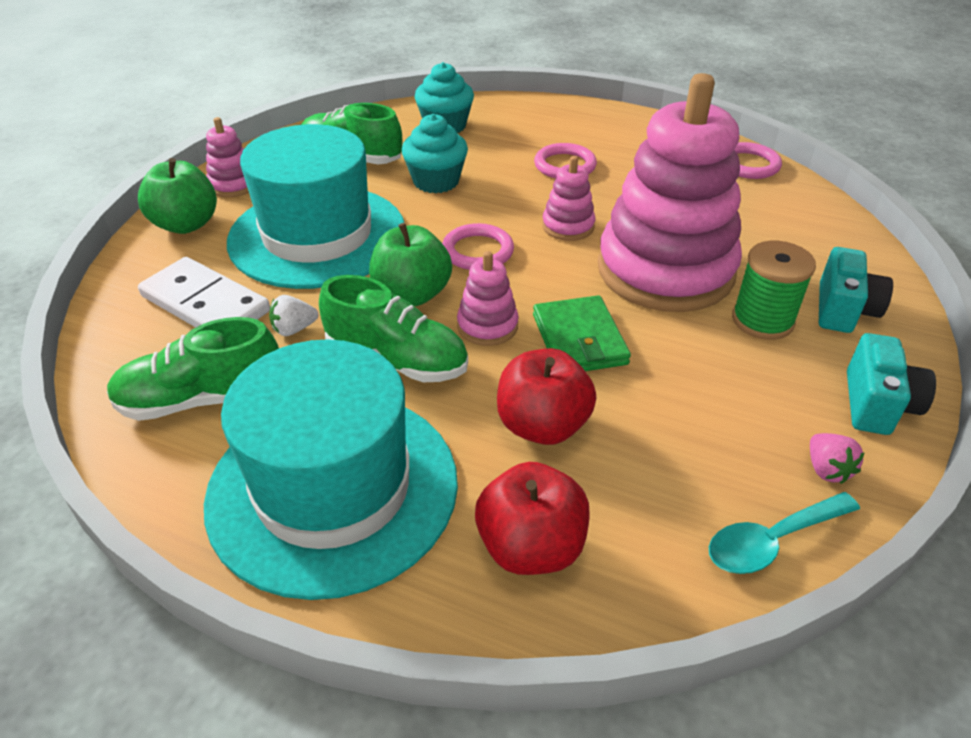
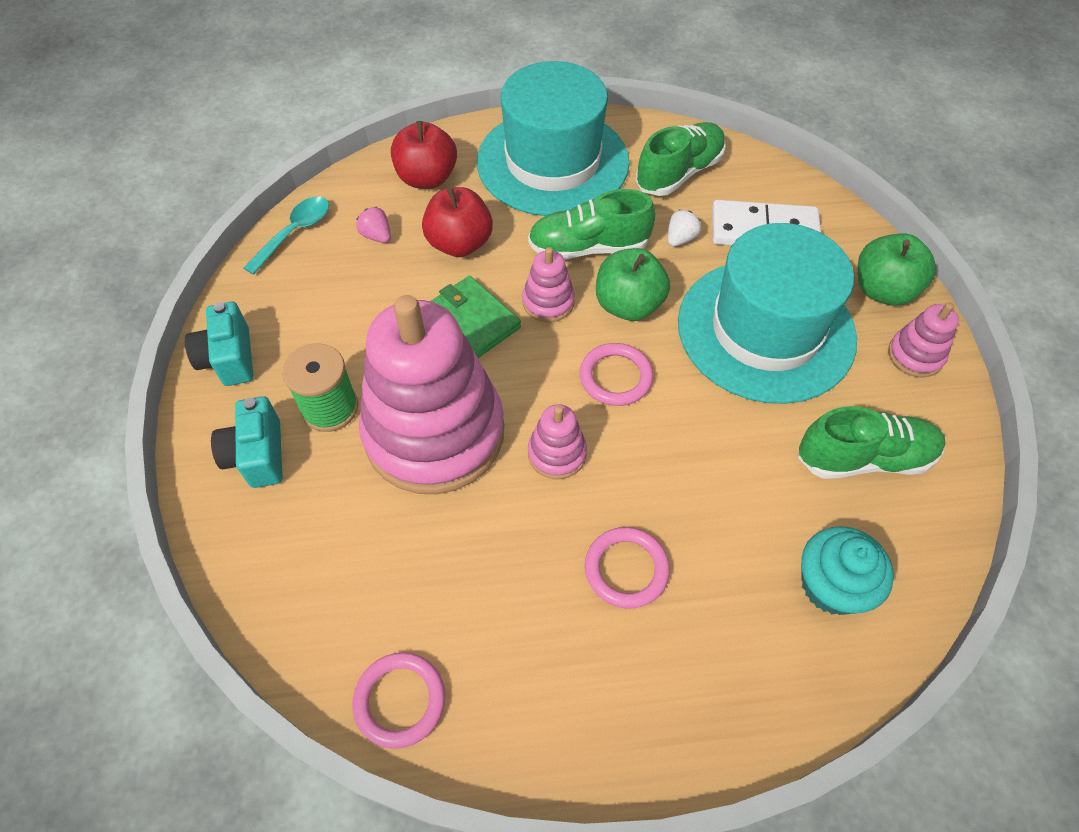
camera: 150 degrees right, 15 degrees up
(436, 181) = (739, 461): turquoise cupcake -> none
(826, 469) = (265, 290): pink strawberry -> pink strawberry (377, 236)

